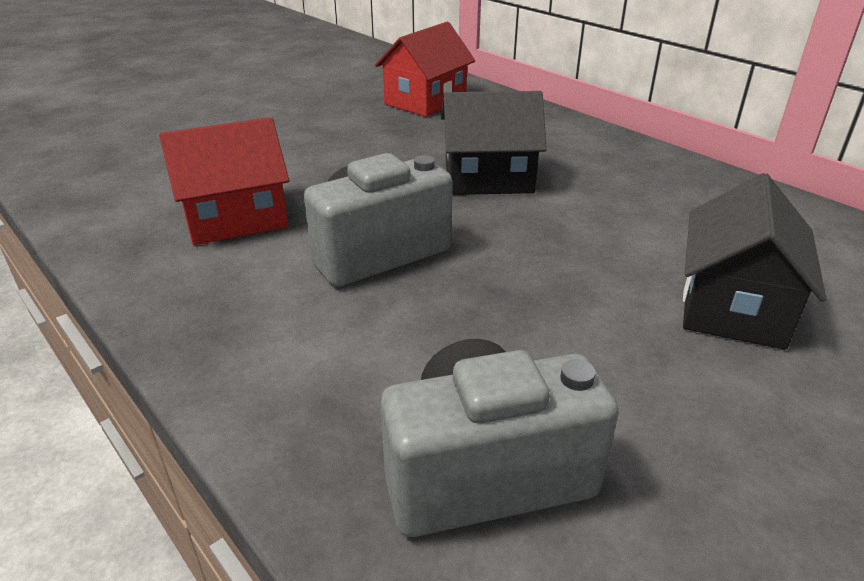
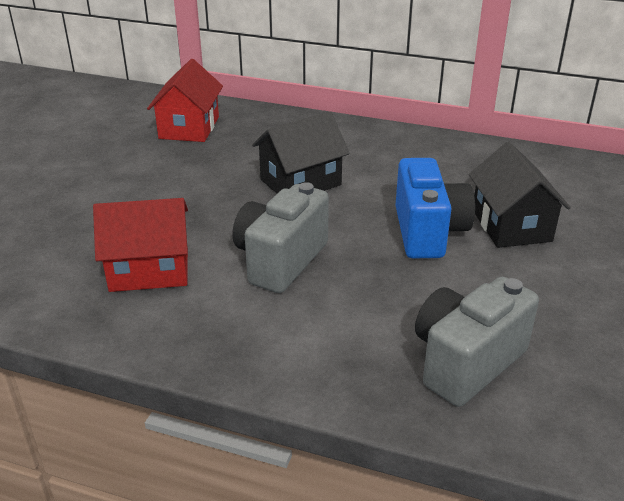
camera: 30 degrees left, 0 degrees up
(235, 218) = (149, 269): red house -> red house turned 45 degrees clockwise
(596, 277) = (428, 232): none -> blue camera

